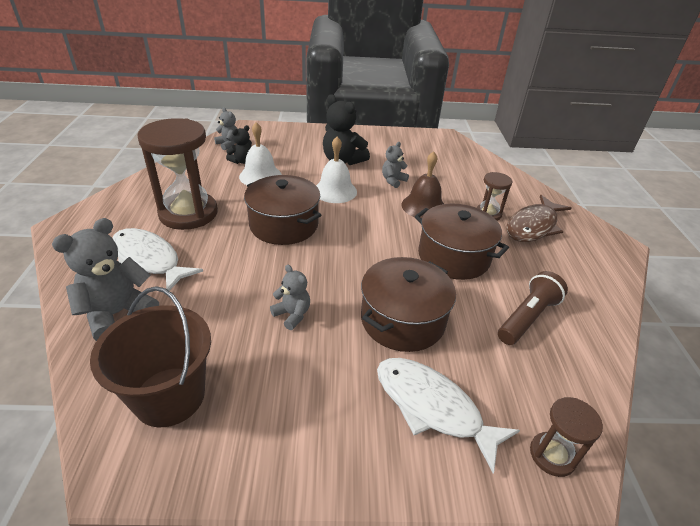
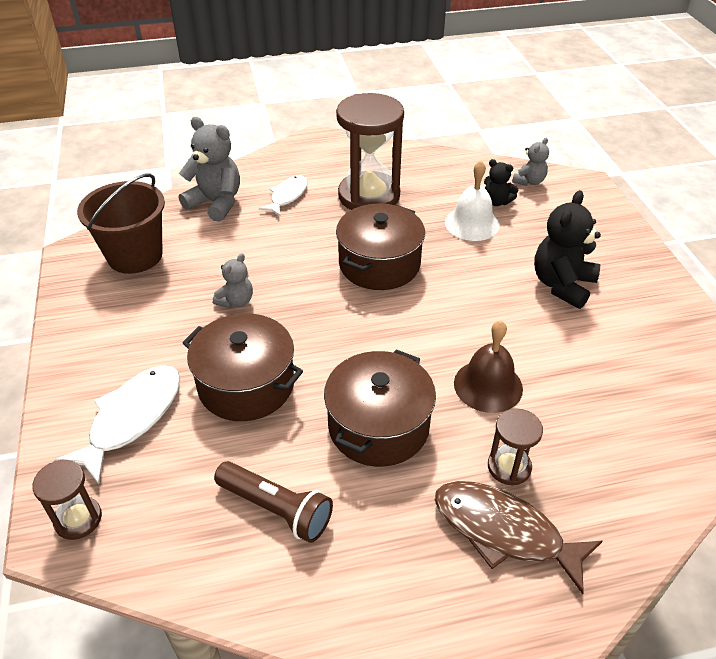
camera: 80 degrees right, 5 degrees up
(149, 260) = (287, 196): white fish -> white fish, size x0.63
(335, 191) = (476, 291): white bell -> none
(393, 181) = (540, 345): grey teddy bear -> none

